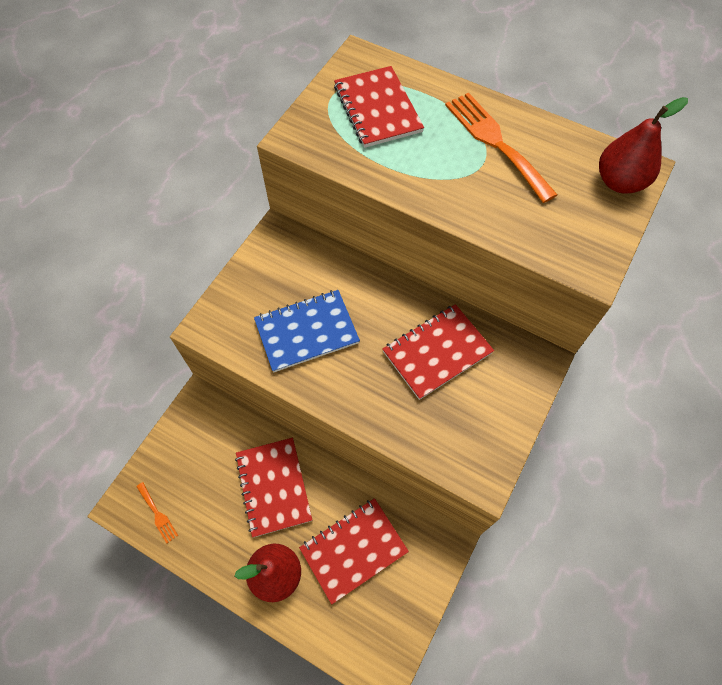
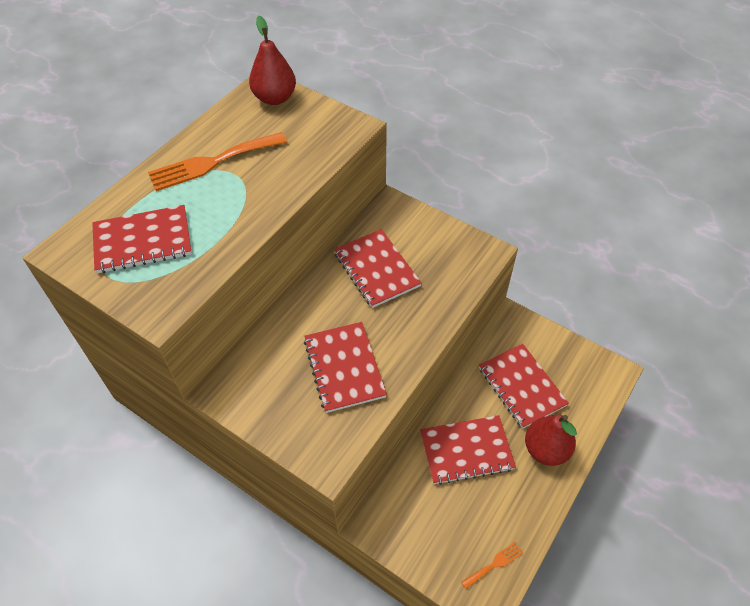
camera: 85 degrees left, 10 degrees down
(306, 331) = (344, 368): blue notebook -> red notebook

